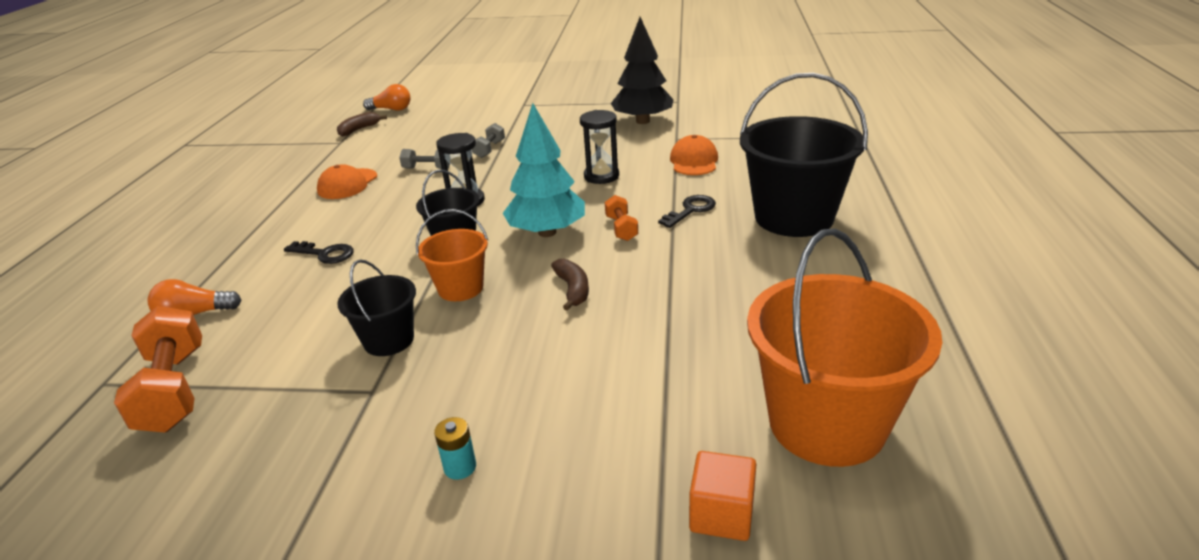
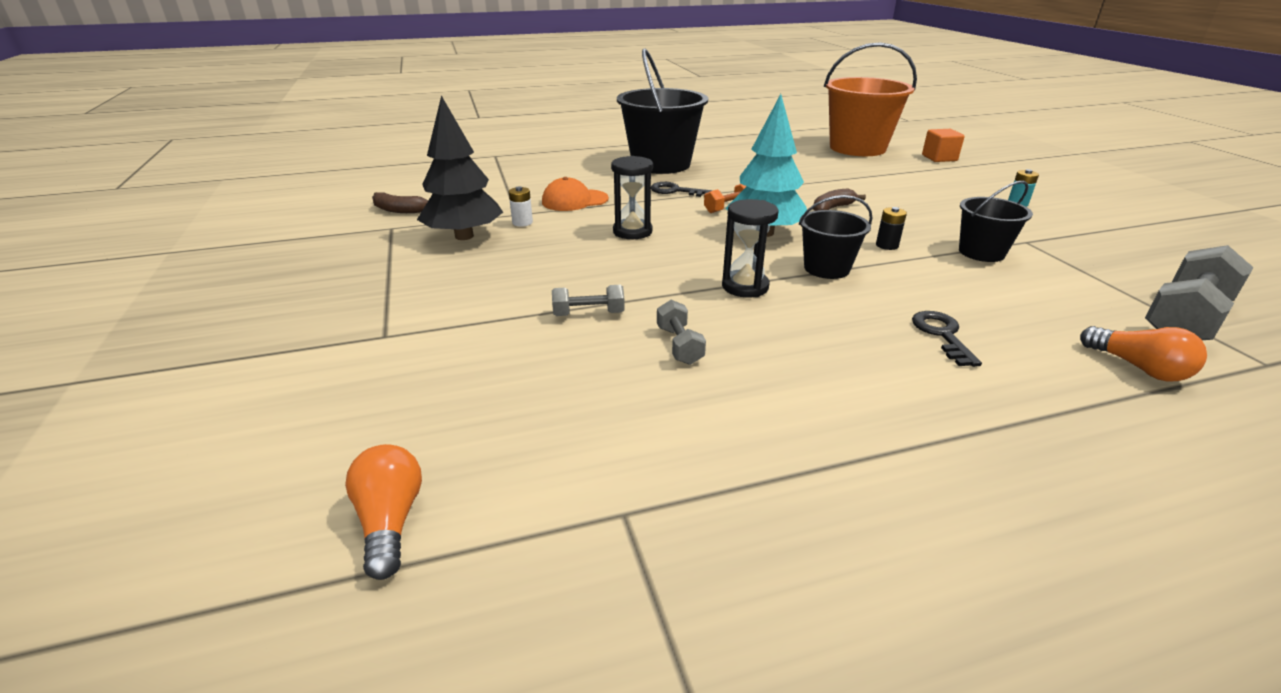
camera: 115 degrees left, 0 degrees up
(174, 390) = (1185, 319): orange dumbbell -> grey dumbbell
(347, 184) = (782, 402): orange cap -> none
(359, 129) = (539, 518): brown banana -> brown banana (398, 210)
(460, 288) = (887, 245): orange bucket -> black battery
(655, 139) = (522, 222): none -> white battery

